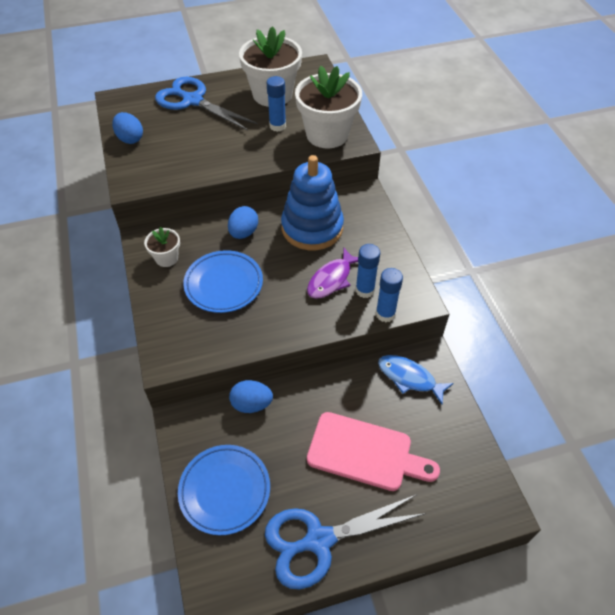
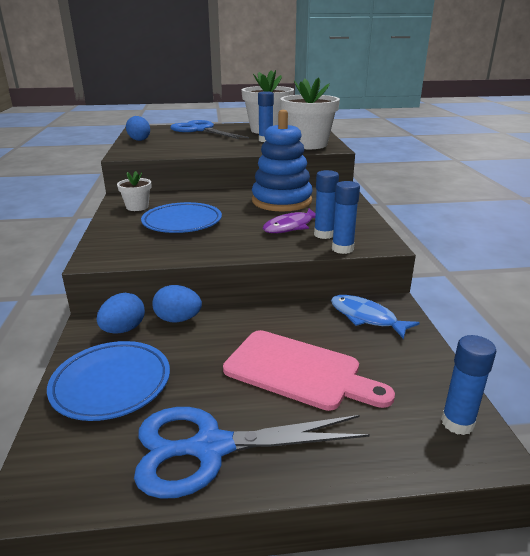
camera: 10 degrees right, 25 degrees down
(243, 233) = (216, 200): blue egg -> blue egg (123, 329)
(483, 488) = (457, 423): none -> blue glue stick

